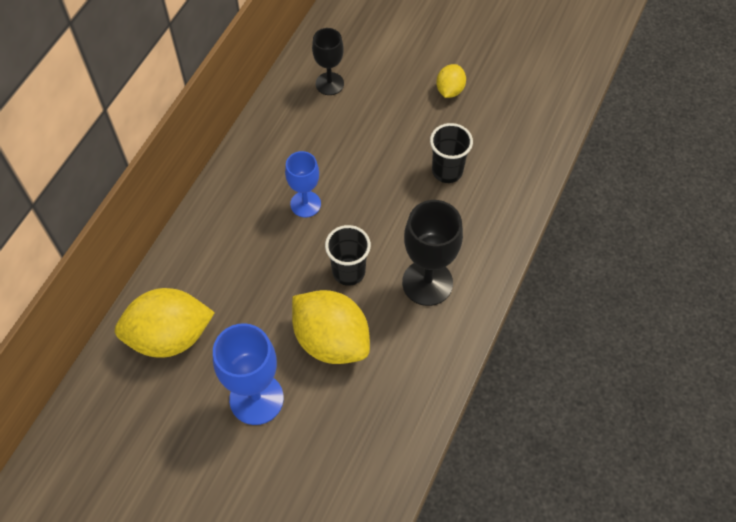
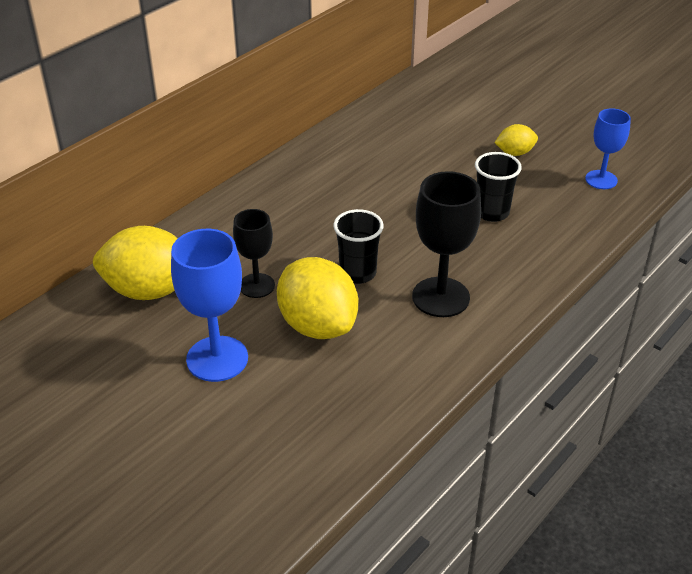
camera: 15 degrees right, 20 degrees down
(305, 204) = (332, 213): blue goblet -> blue goblet (601, 180)
(329, 84) = (391, 130): black goblet -> black goblet (257, 285)
(450, 90) = (514, 153): yellow lemon -> yellow lemon turned 45 degrees clockwise

